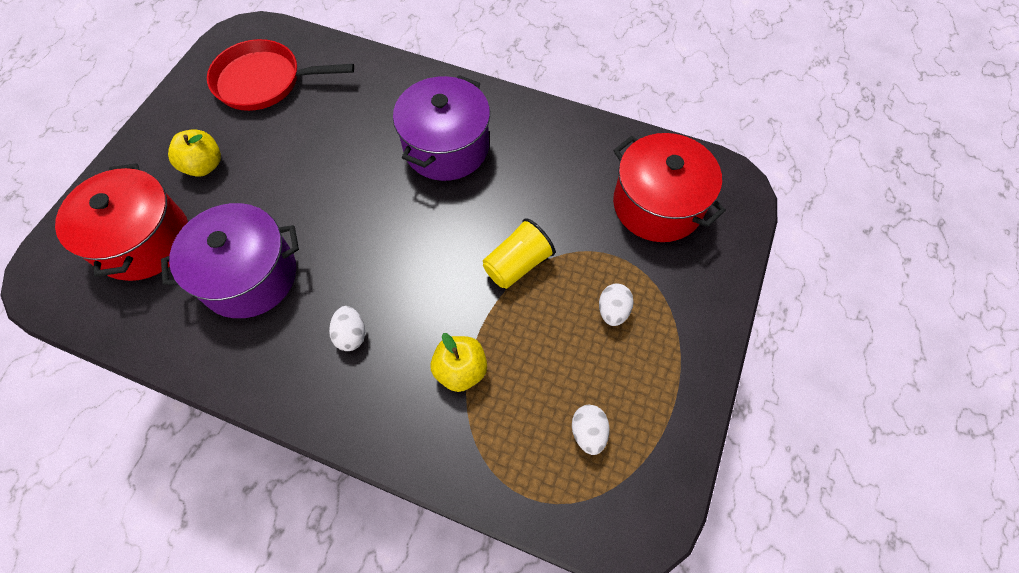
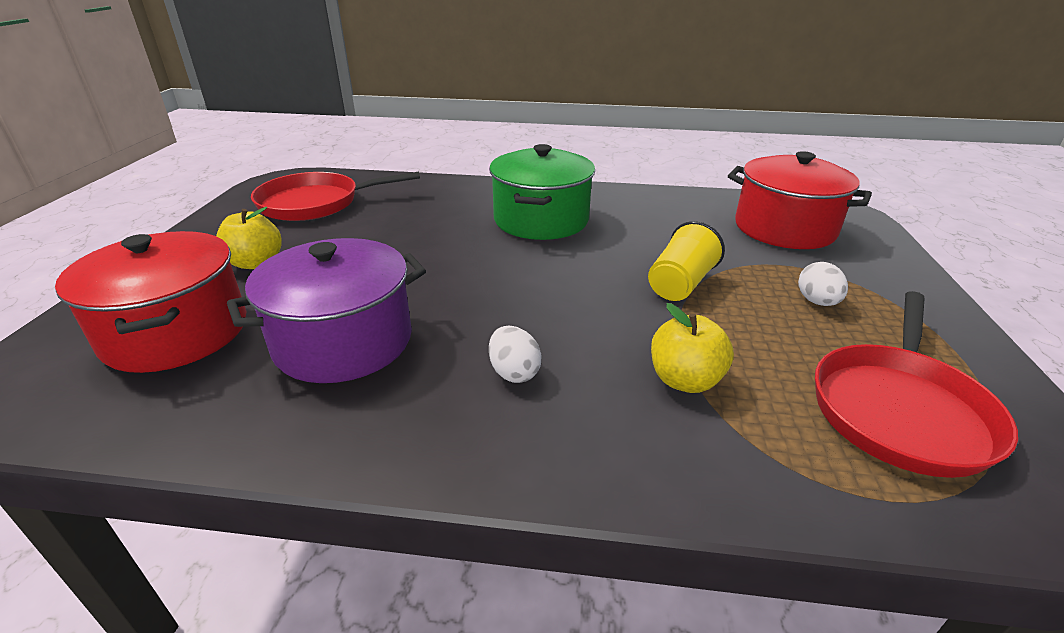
camera: 15 degrees left, 30 degrees down
(446, 147) = (541, 220): purple pot -> green pot
(588, 432) = (899, 409): white egg -> red pan

